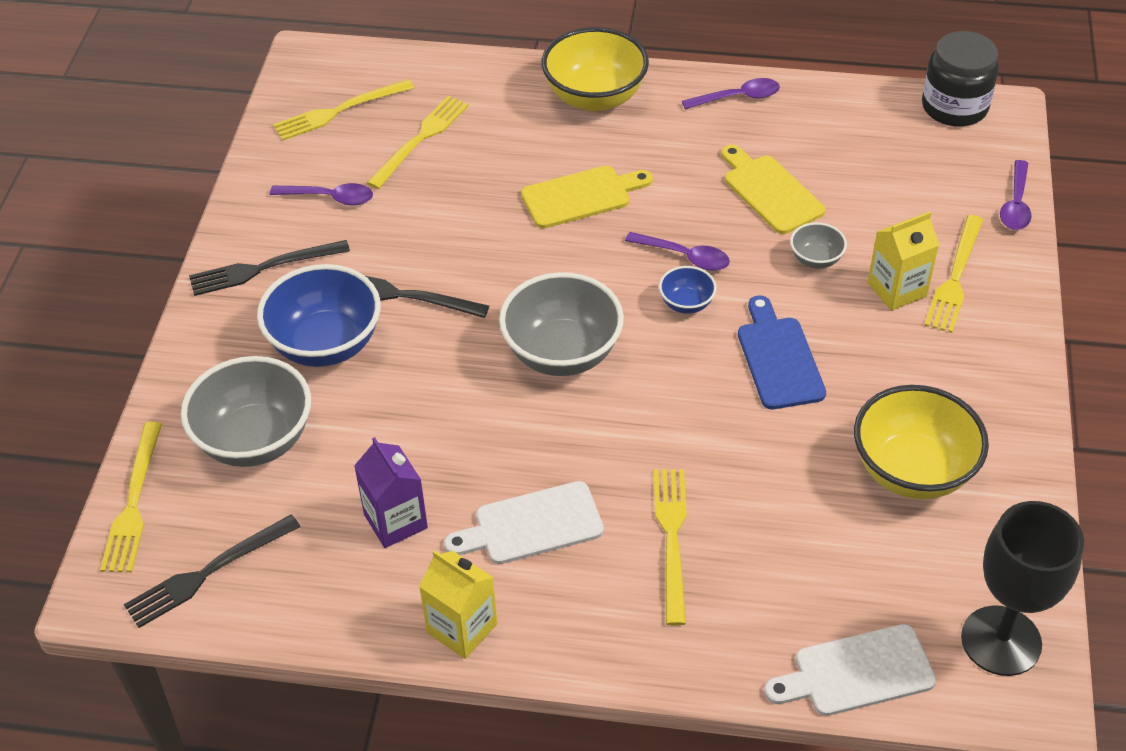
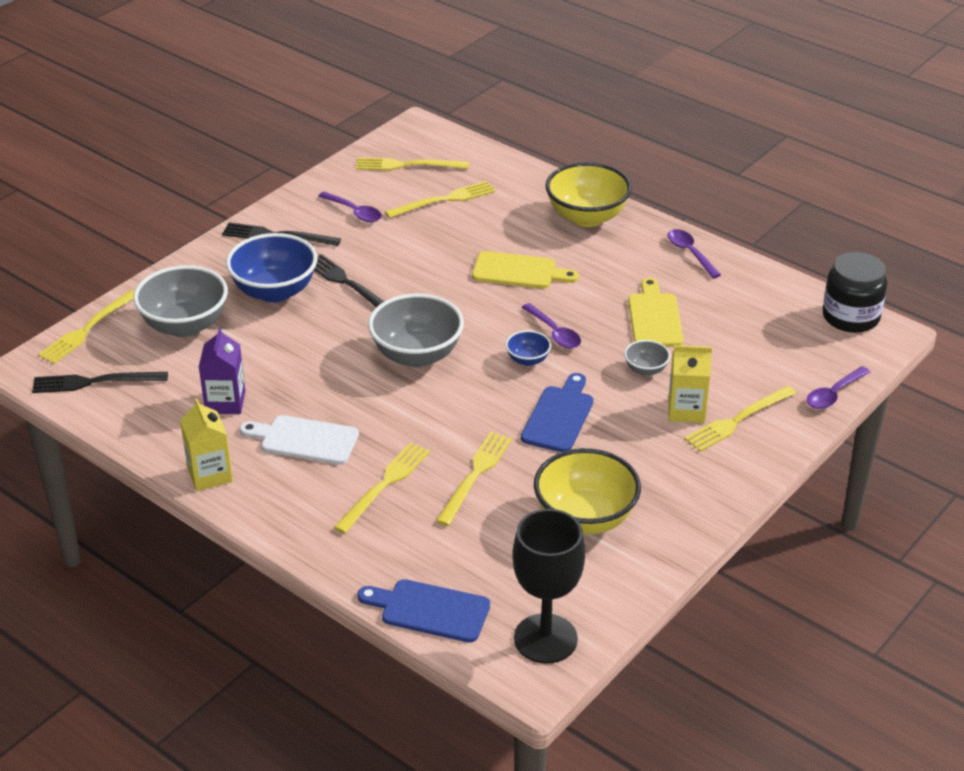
camera: 30 degrees right, 10 degrees down
(738, 97) = (690, 253): purple spoon -> purple spoon turned 135 degrees counterclockwise
(756, 475) = (475, 475): none -> yellow fork
(857, 672) = (430, 610): white cutting board -> blue cutting board

